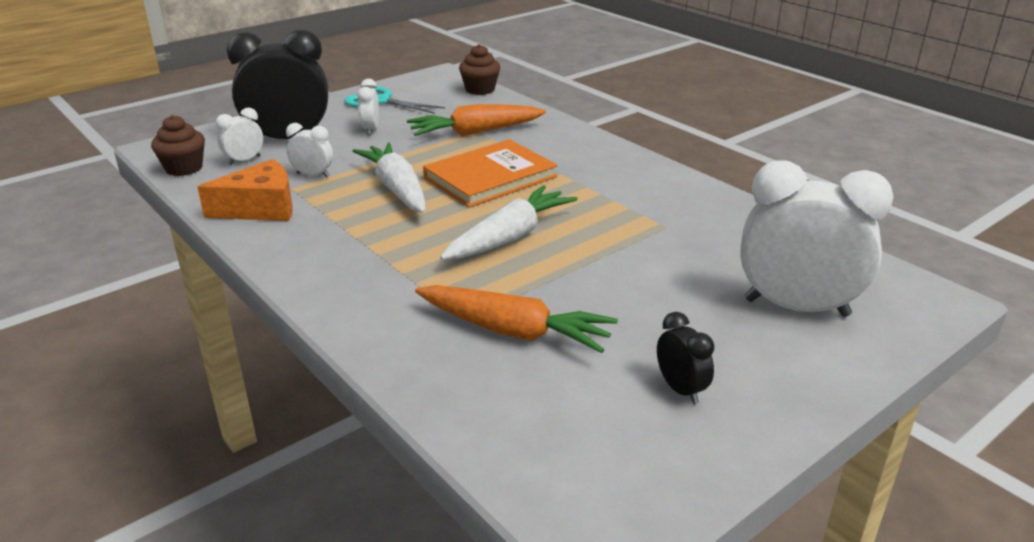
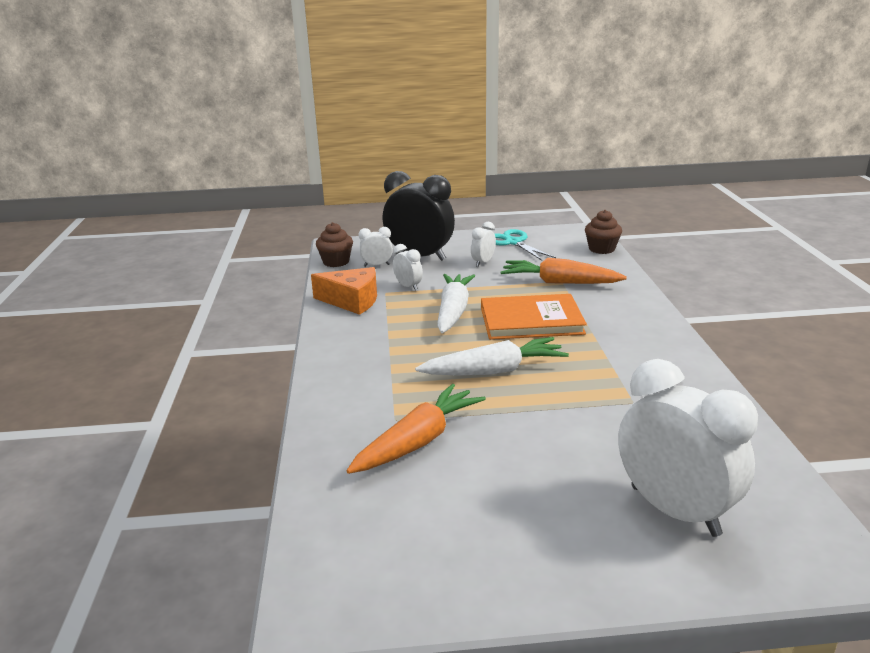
camera: 35 degrees right, 5 degrees down
(514, 331) = (418, 441): orange carrot -> orange carrot turned 105 degrees counterclockwise
(680, 389) = (491, 534): black clock -> none

